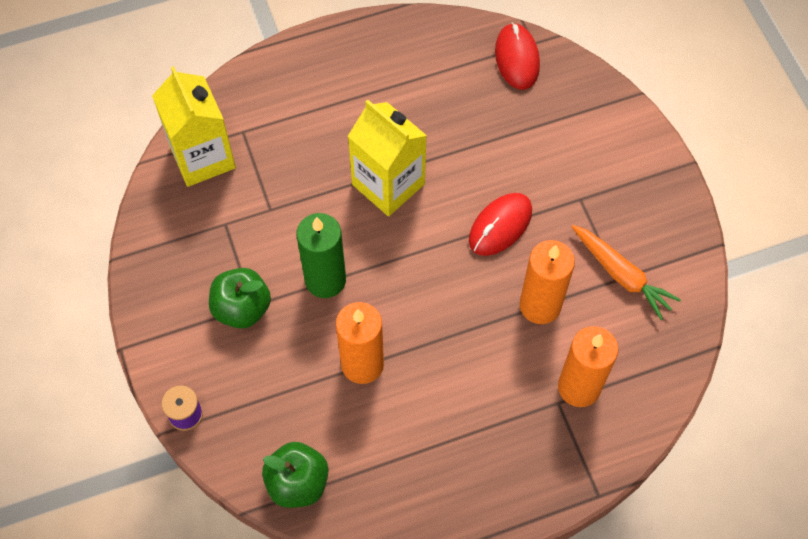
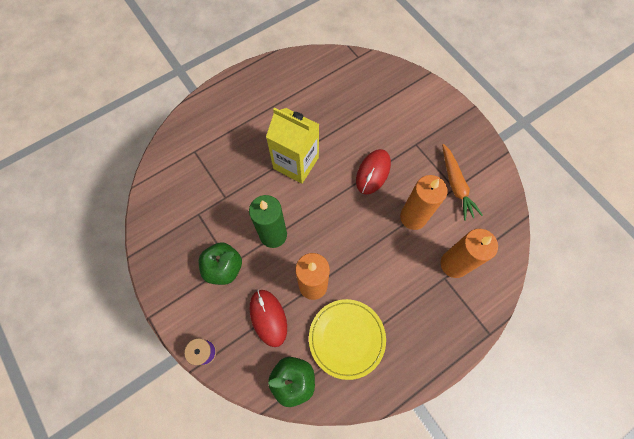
camera: 15 degrees left, 5 degrees up
(202, 157) = (172, 174): yellow carton -> none
(389, 448) = (347, 338): none -> yellow plate
(517, 58) = (351, 68): red mouse -> red mouse (268, 318)
(621, 274) = (456, 185): orange carrot -> orange carrot turned 45 degrees clockwise

